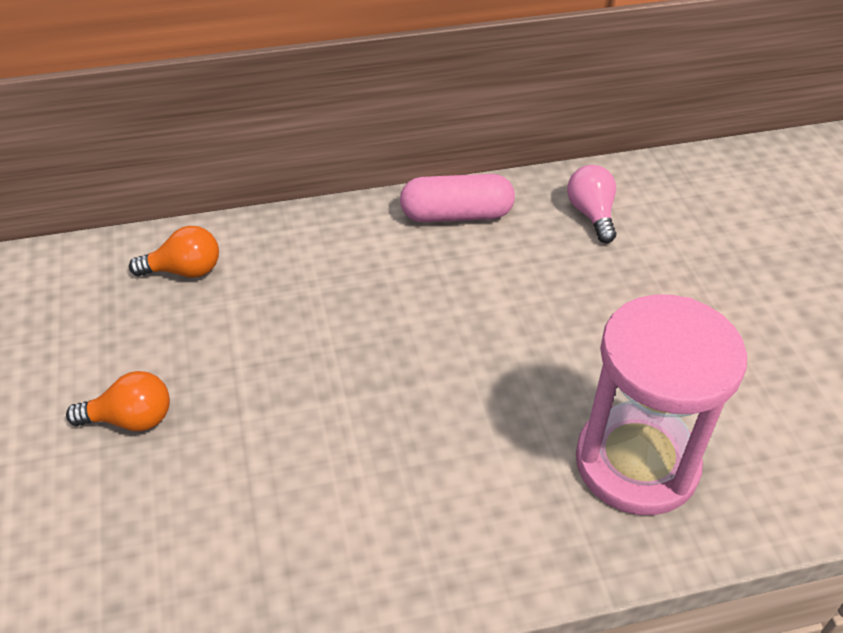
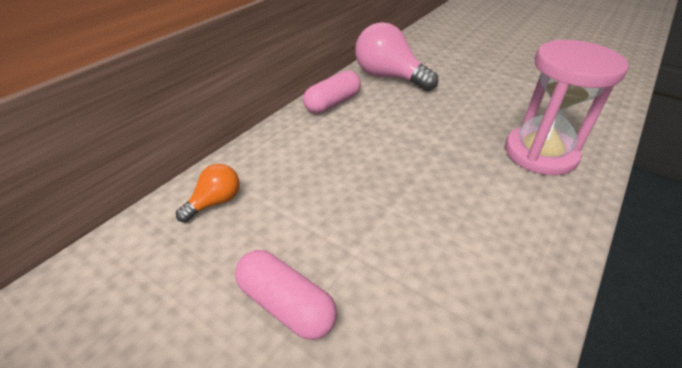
camera: 40 degrees left, 5 degrees down
(131, 419) = (286, 304): orange light bulb -> pink capsule
(591, 214) = (389, 77): pink light bulb -> pink light bulb, size x1.91

